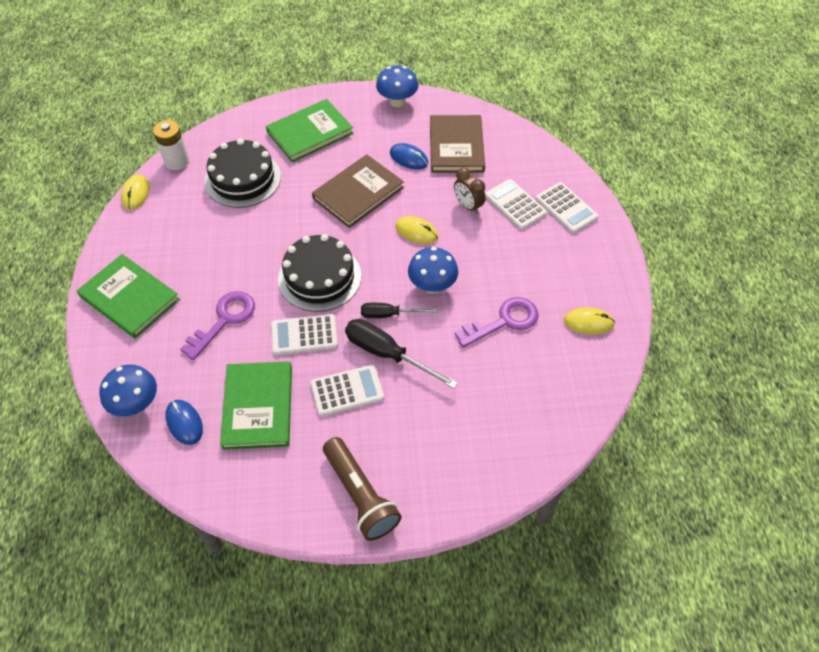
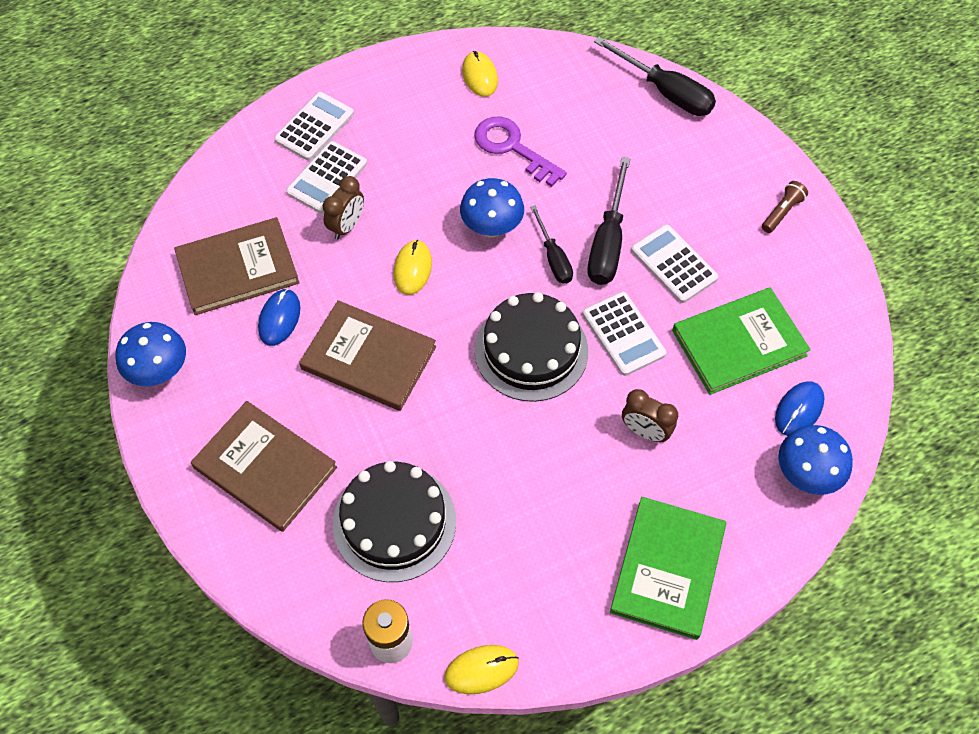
camera: 110 degrees left, 5 degrees up
(224, 320) = (645, 432): purple key -> brown clock
(310, 133) = (265, 467): green book -> brown book
(360, 495) = (782, 212): brown flashlight -> brown flashlight, size x0.51
(528, 457) = (665, 92): none -> black screwdriver

